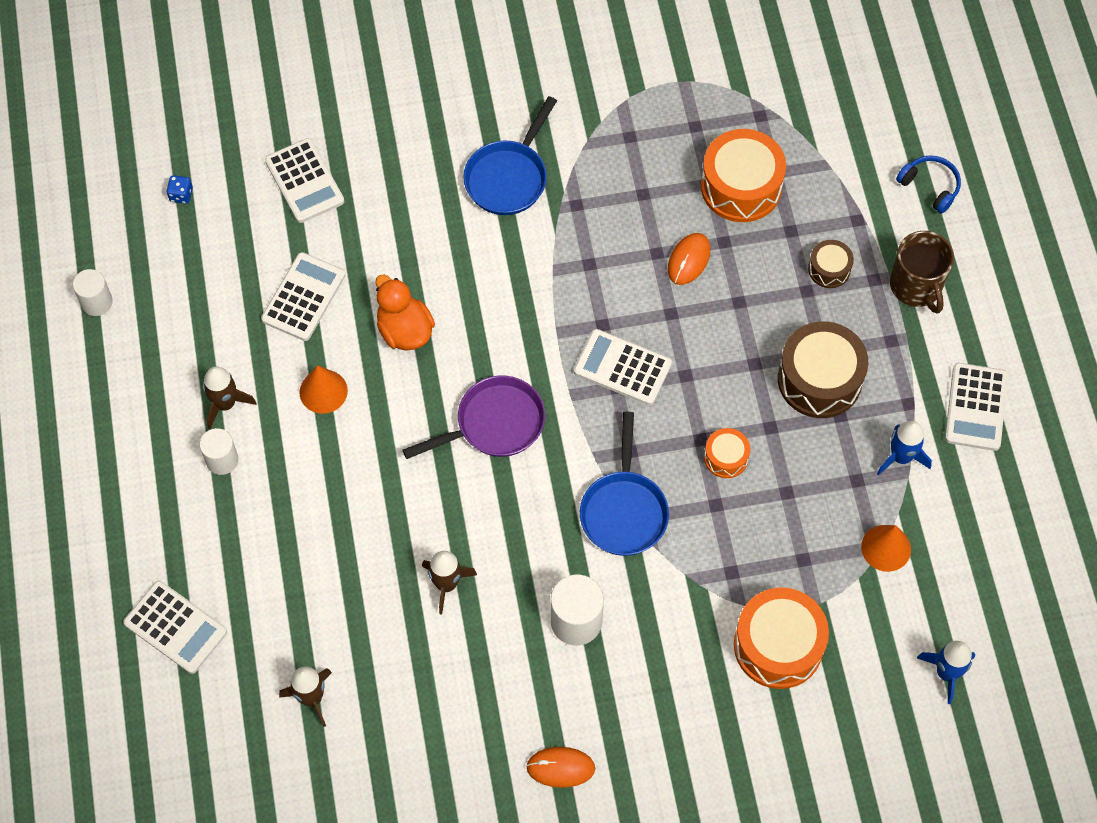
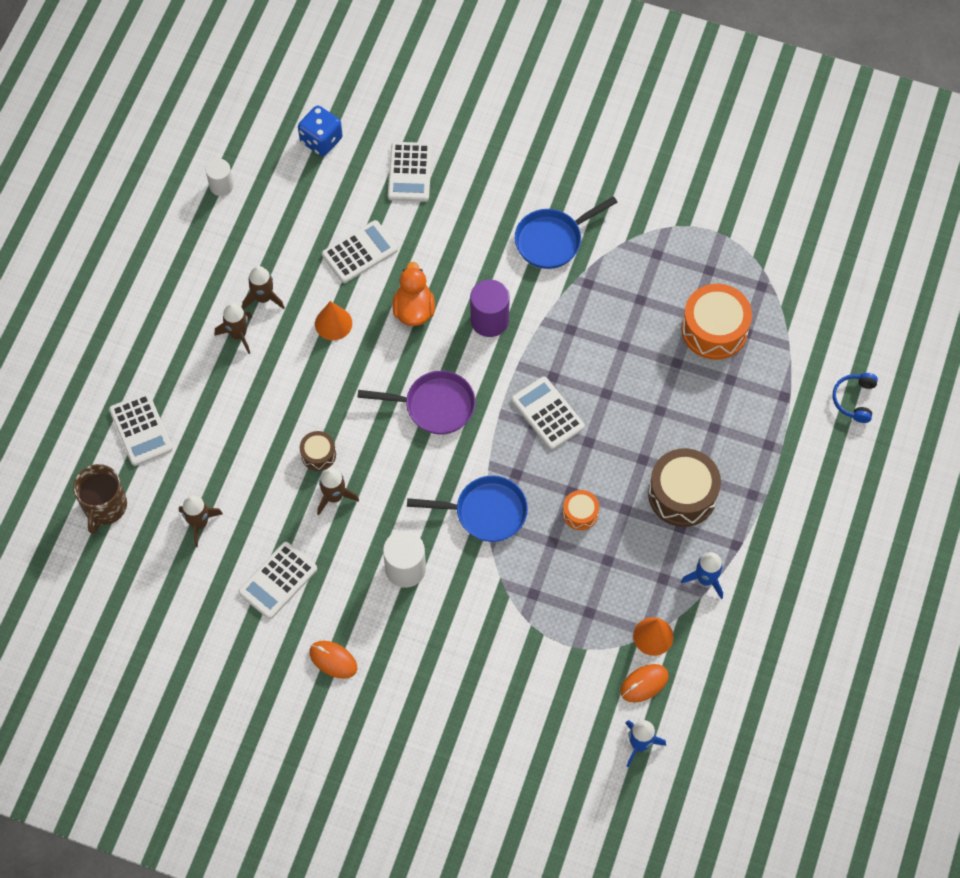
camera: 30 degrees right, 0 degrees up
(181, 195) = (321, 140): blue dice -> blue dice, size x2.02
(222, 460) = (238, 334): white cylinder -> brown rocket
(495, 299) = (489, 320): none -> purple cylinder
(624, 511) = (485, 512): blue pan -> blue pan turned 120 degrees counterclockwise
(688, 260) = (643, 362): orange mouse -> orange mouse (644, 683)
(778, 645) = (533, 661): orange drum -> none
(829, 269) = (740, 421): brown drum -> brown drum (318, 454)
(916, 286) = (796, 466): brown mug -> brown mug (105, 507)
(930, 186) = (854, 400): blue headphones -> blue headphones turned 150 degrees counterclockwise
(976, 407) = (783, 573): white calculator -> white calculator (278, 580)

